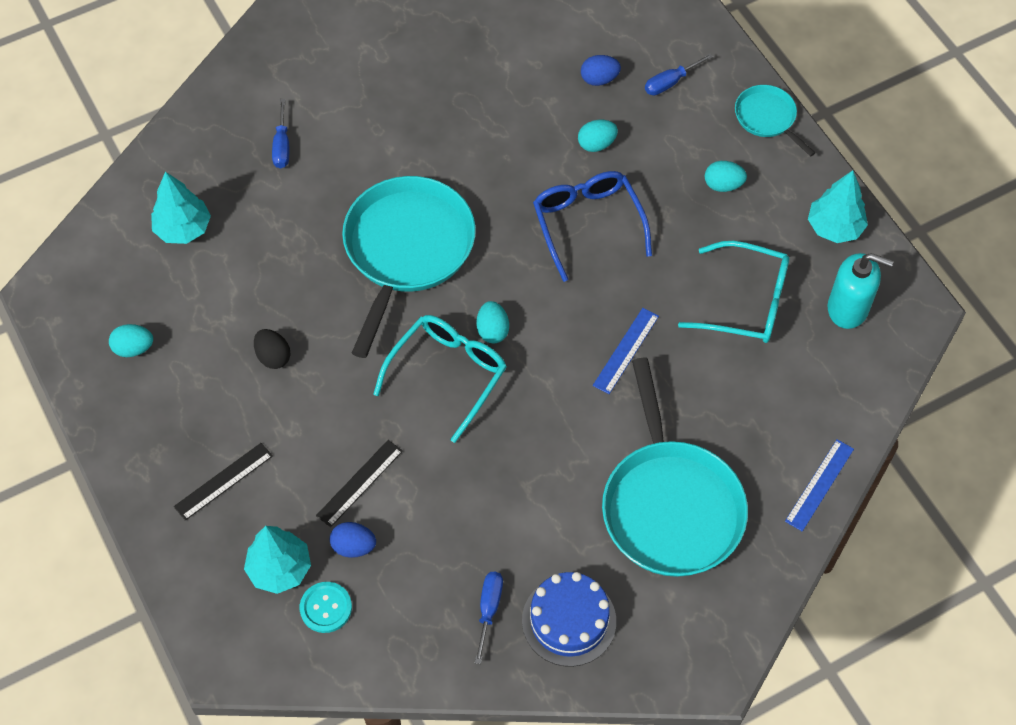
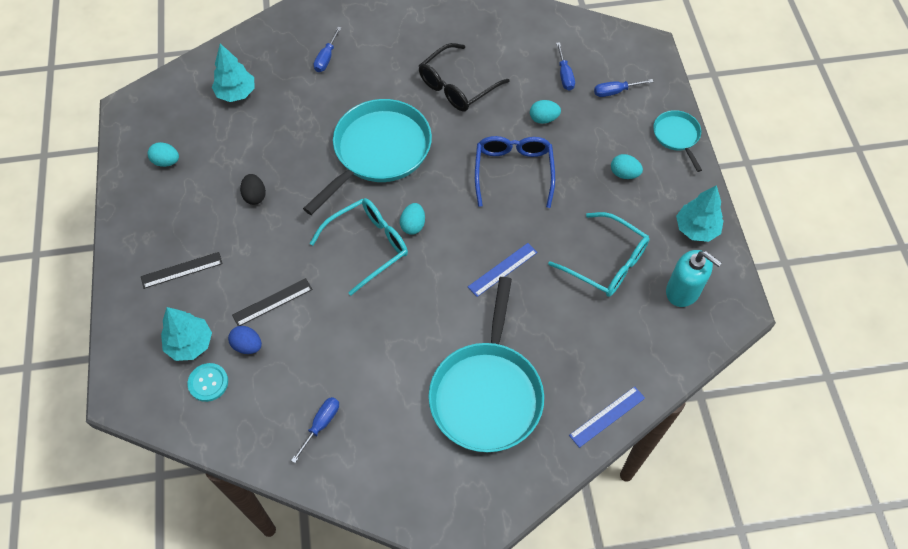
camera: 20 degrees right, 0 degrees up
(469, 135) = (456, 87): none -> black glasses
(569, 620) = (375, 453): blue cake -> none
(599, 79) = (564, 75): blue egg -> blue screwdriver

